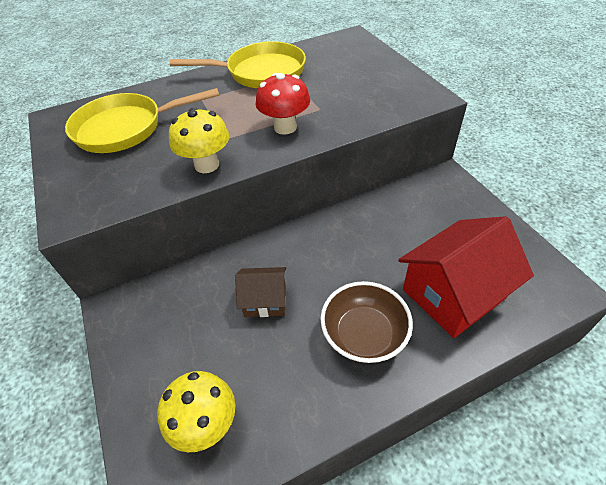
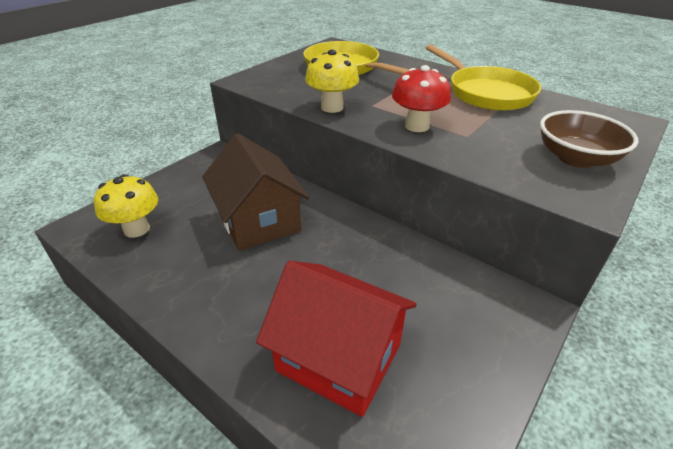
camera: 60 degrees right, 10 degrees down
(265, 300) = (259, 220): brown house -> brown house, size x1.85
(364, 334) = (249, 294): brown bowl -> brown bowl (576, 158)

